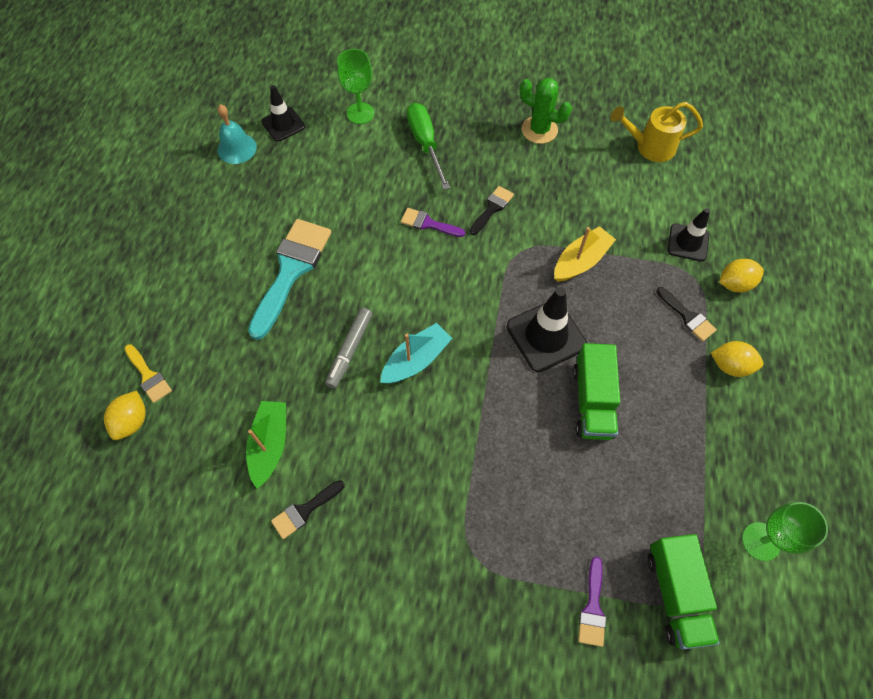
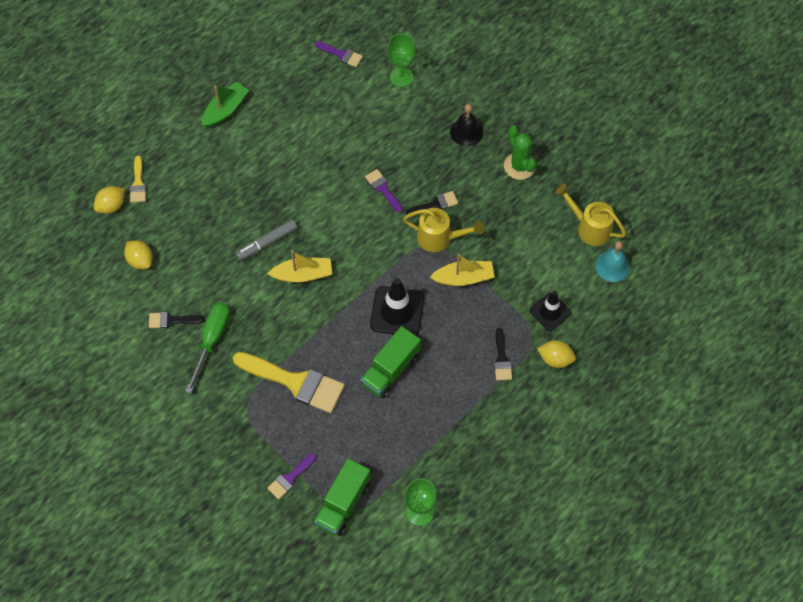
camera: 35 degrees right, 0 degrees up
(237, 148) = (297, 55): turquoise bell -> turquoise bell (612, 266)
(270, 445) = (178, 270): green boat -> green boat (225, 110)
(283, 124) = (341, 54): black traffic cone -> purple brush
(291, 270) = (269, 167): turquoise brush -> none
(416, 360) = (302, 275): turquoise boat -> yellow boat
(425, 144) = (428, 128): green screwdriver -> green screwdriver (211, 340)
(464, 127) = (466, 132): none -> black bell
(505, 486) = (295, 382): none -> yellow brush
(524, 237) = (440, 238): none -> yellow watering can
(730, 366) = (500, 406): yellow lemon -> yellow lemon (140, 260)

